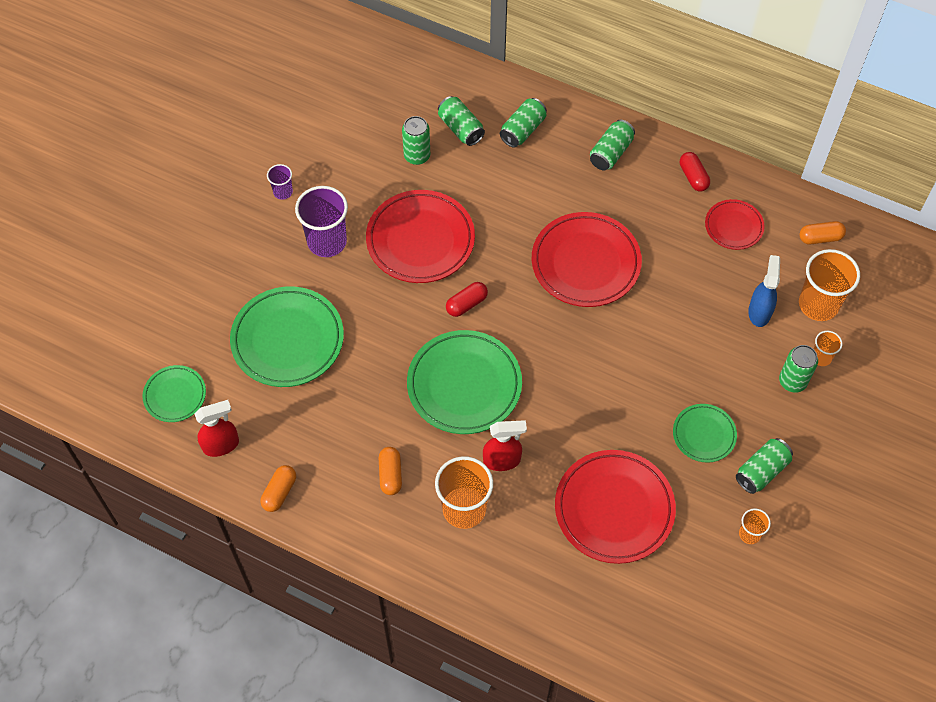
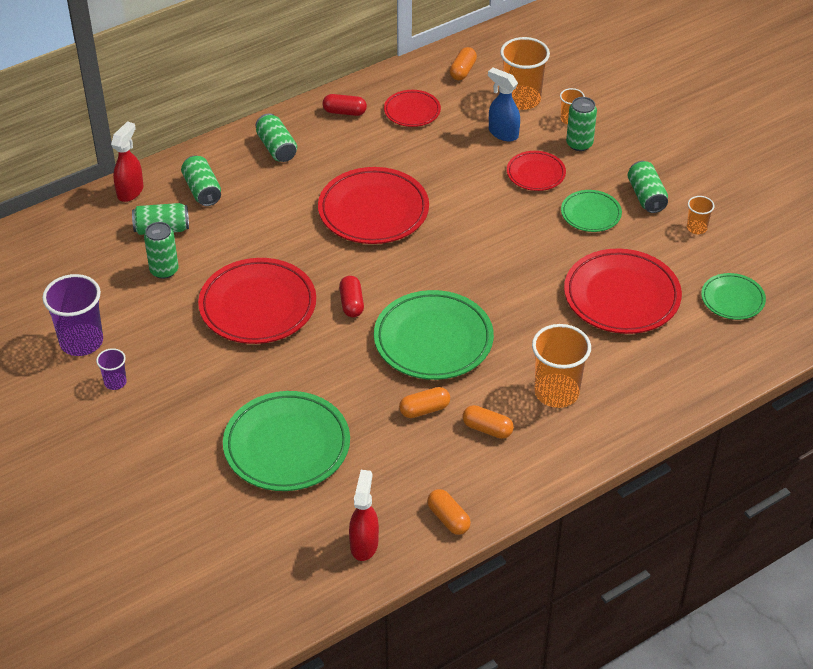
camera: 60 degrees left, 15 degrees down
(175, 395) = (279, 560): green plate -> green plate (732, 299)
(327, 241) = (201, 372): purple cup -> purple cup (81, 341)
(383, 417) = (424, 409): none -> orange capsule
(502, 460) = (526, 347): red spray bottle -> red spray bottle (130, 191)
(724, 364) = (536, 174): none -> red plate

